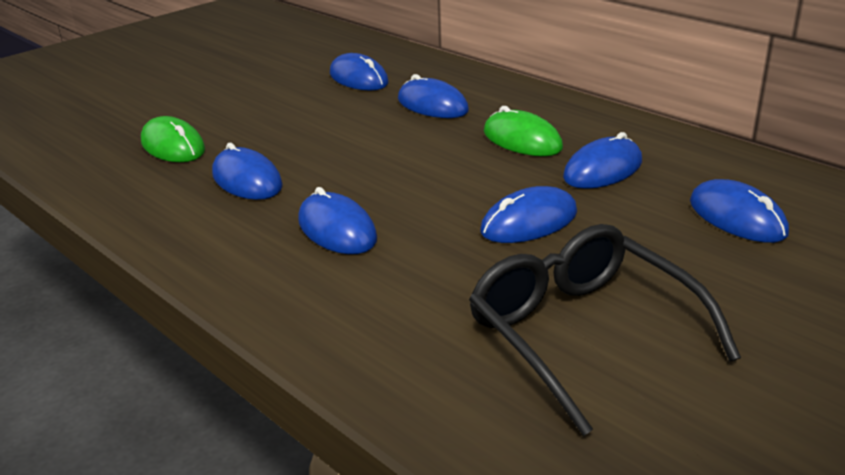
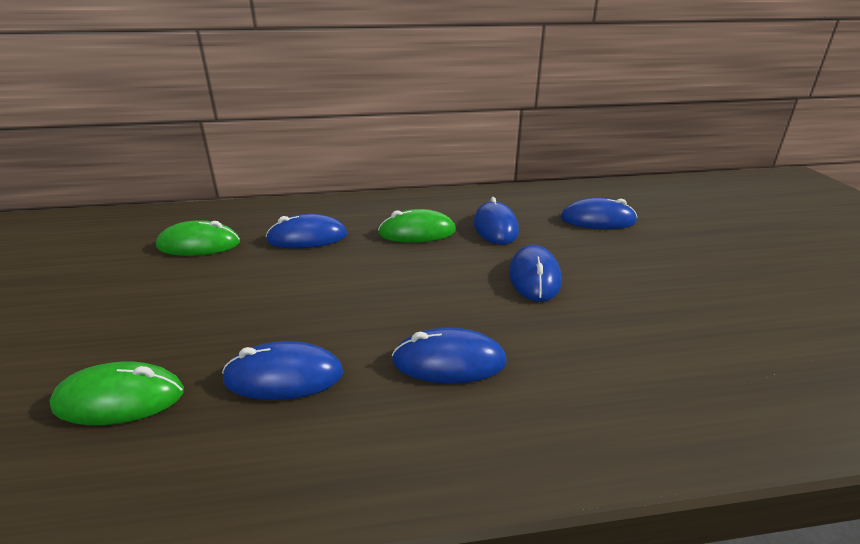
camera: 55 degrees left, 0 degrees up
(358, 78) = (199, 244): blue mouse -> green mouse
(582, 334) = (696, 320): black glasses -> none

